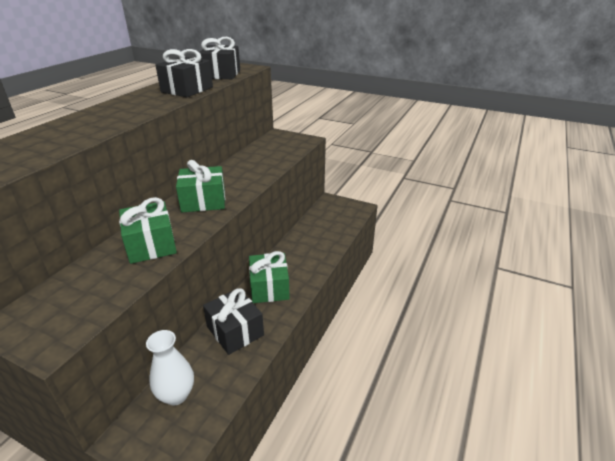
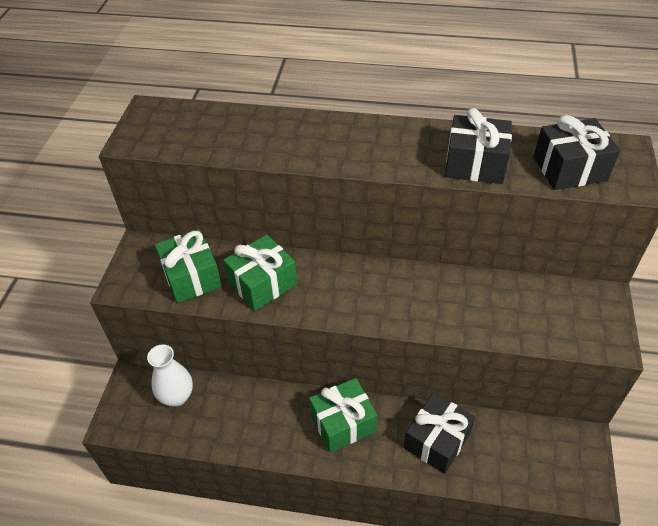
camera: 75 degrees right, 15 degrees up
(203, 201) = (362, 290): green gift -> green gift (191, 277)
(235, 331) = (264, 413): black gift -> black gift (437, 440)

